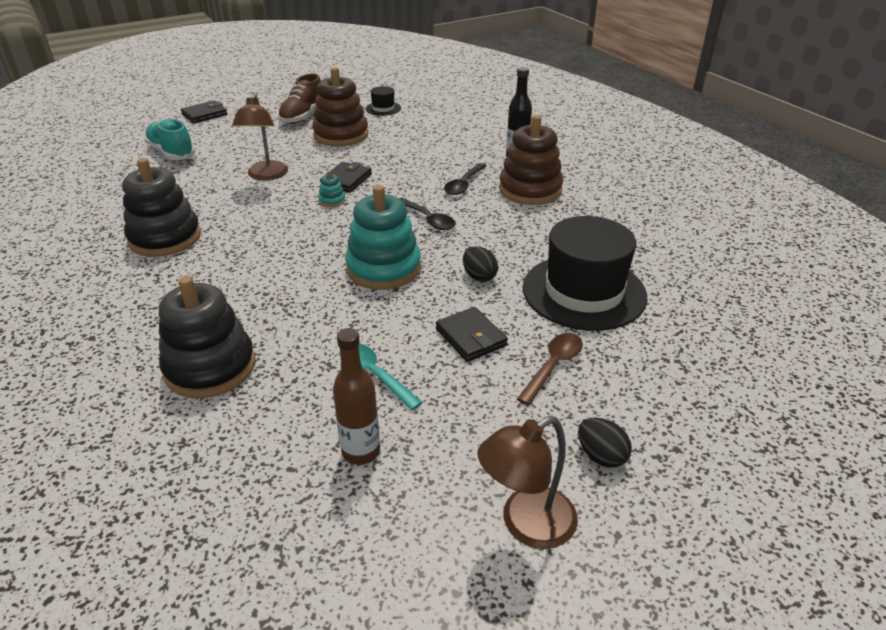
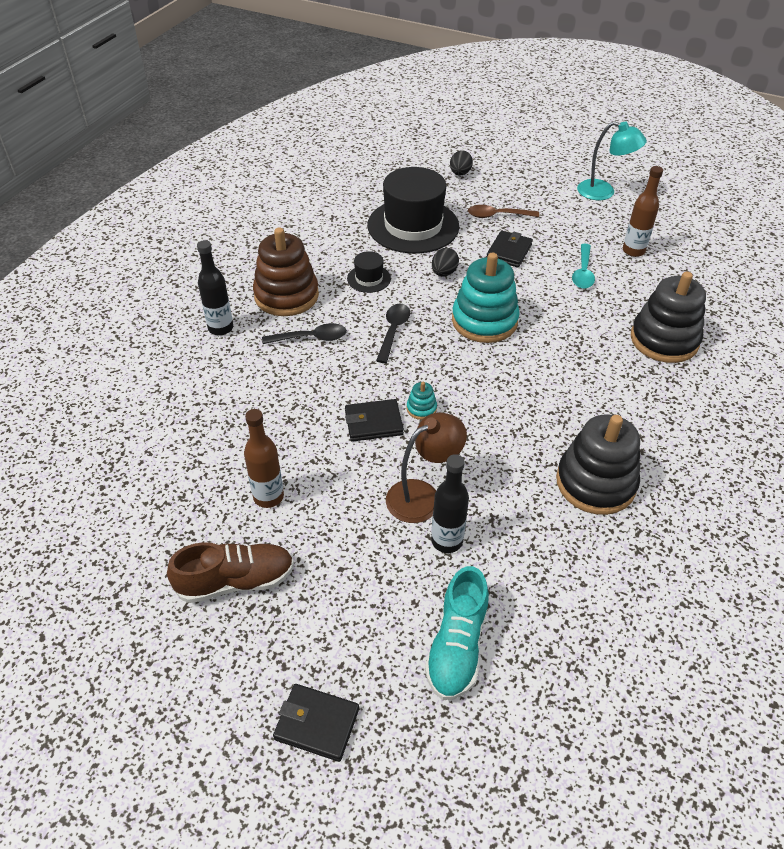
camera: 125 degrees left, 10 degrees up
(226, 171) = (447, 541): none -> black bottle
(341, 135) = (268, 497): brown stacking toy -> brown bottle
(383, 108) = (151, 505): black hat -> black hat (369, 278)
(526, 525) = (603, 192): brown lamp -> turquoise lamp
(601, 456) = (541, 185): black egg -> black egg (460, 173)

